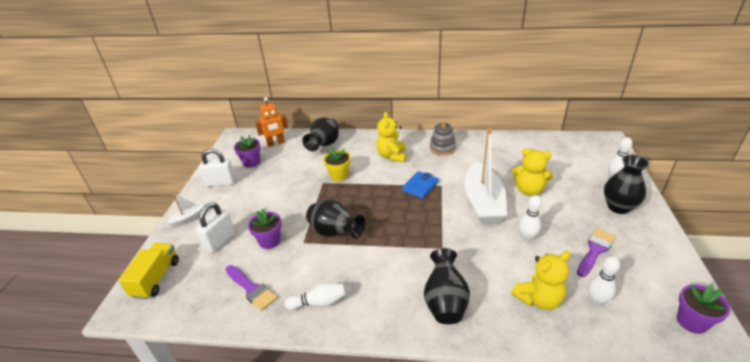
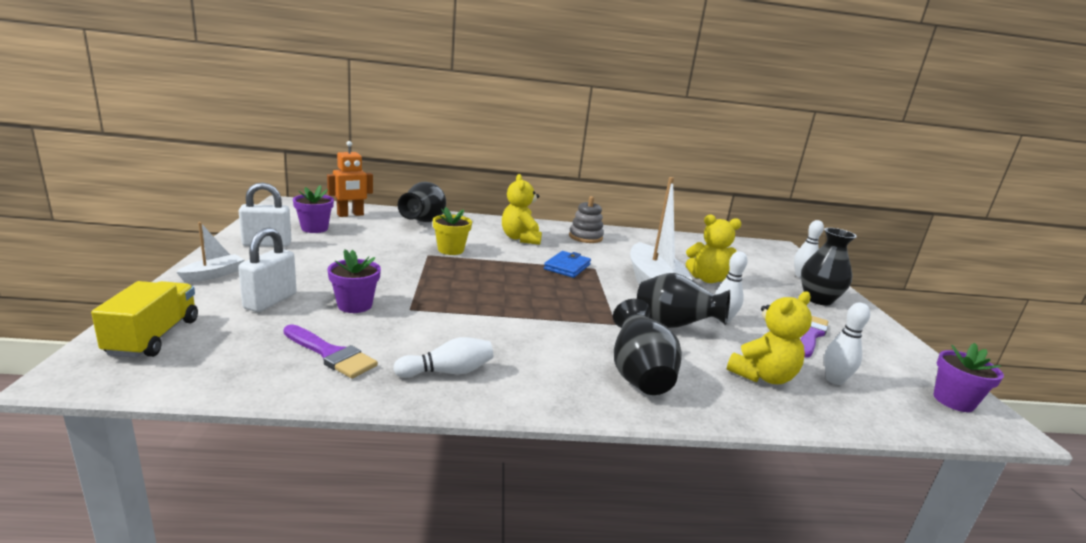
camera: 15 degrees left, 15 degrees down
(335, 233) = (457, 302): black vase -> black vase (673, 326)

